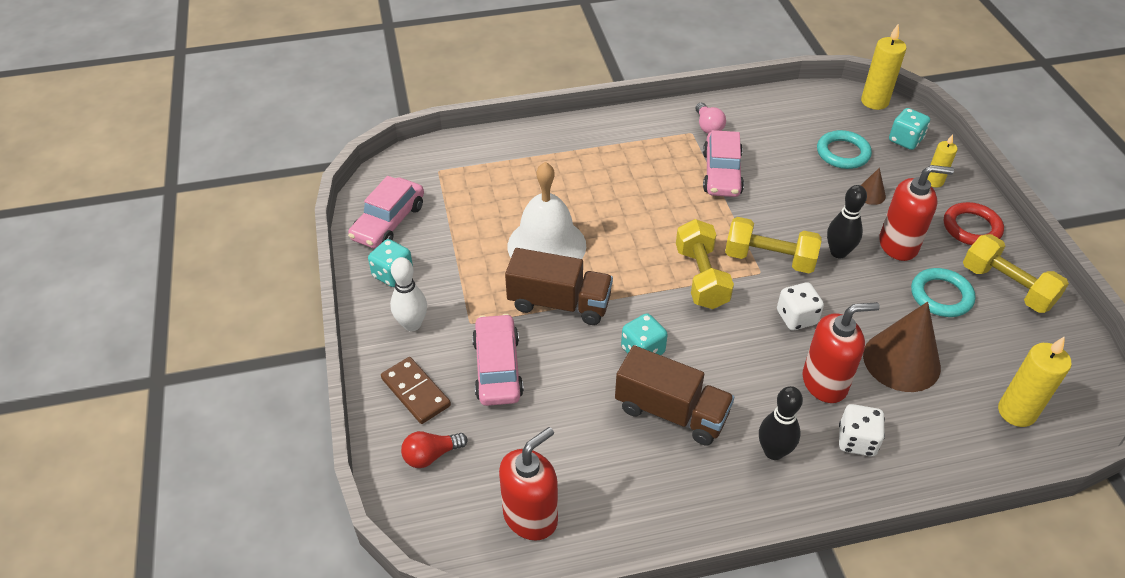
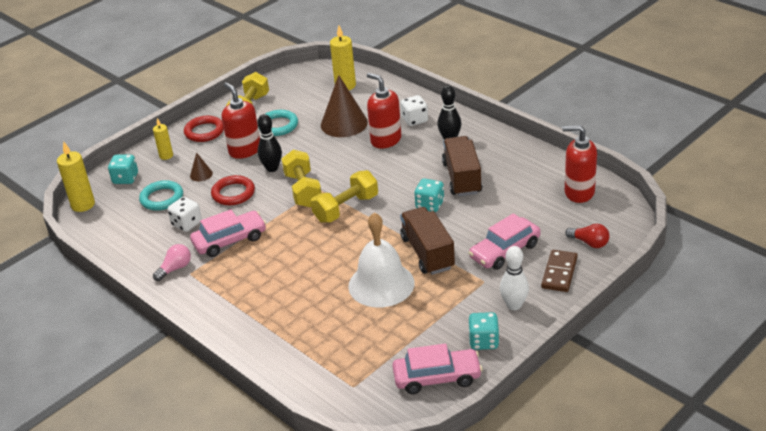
camera: 120 degrees left, 10 degrees down
(796, 317) = (345, 164): white dice -> white dice (187, 224)
(809, 204) = (233, 193): none -> red ring

